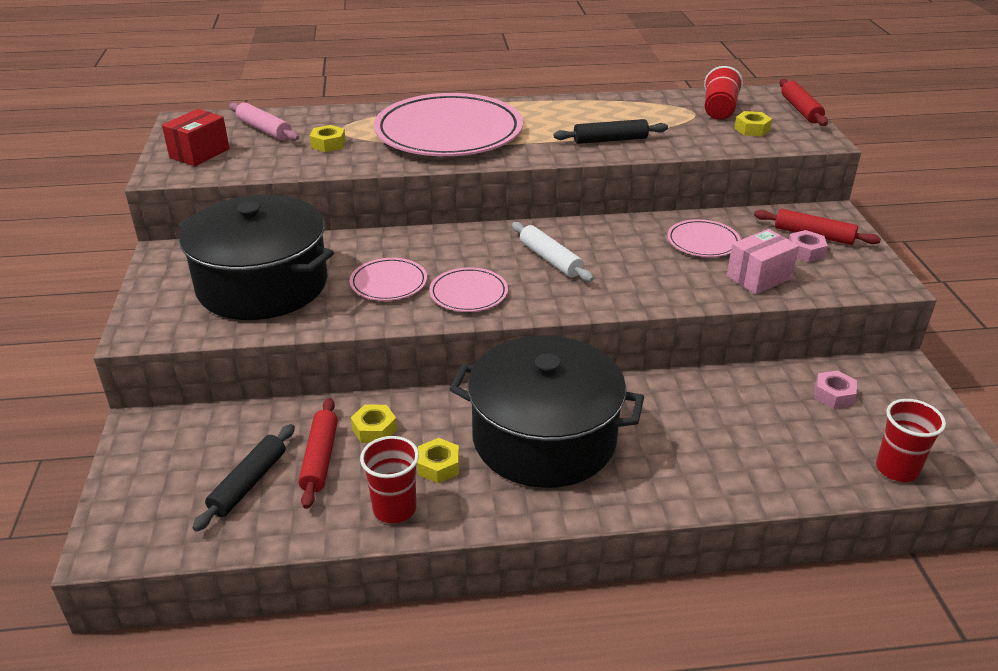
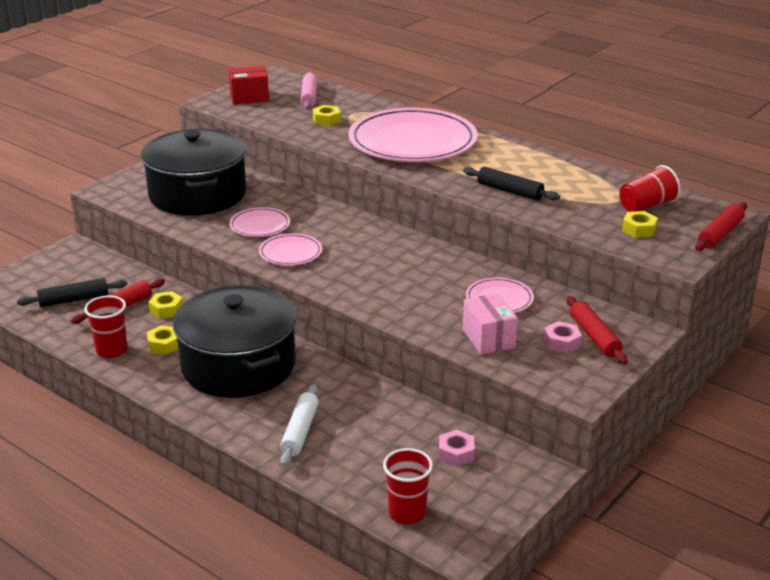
camera: 45 degrees right, 5 degrees down
(550, 259) = (375, 258): white rolling pin -> white rolling pin (300, 431)
(758, 277) = (488, 338): pink box -> pink box turned 60 degrees clockwise

